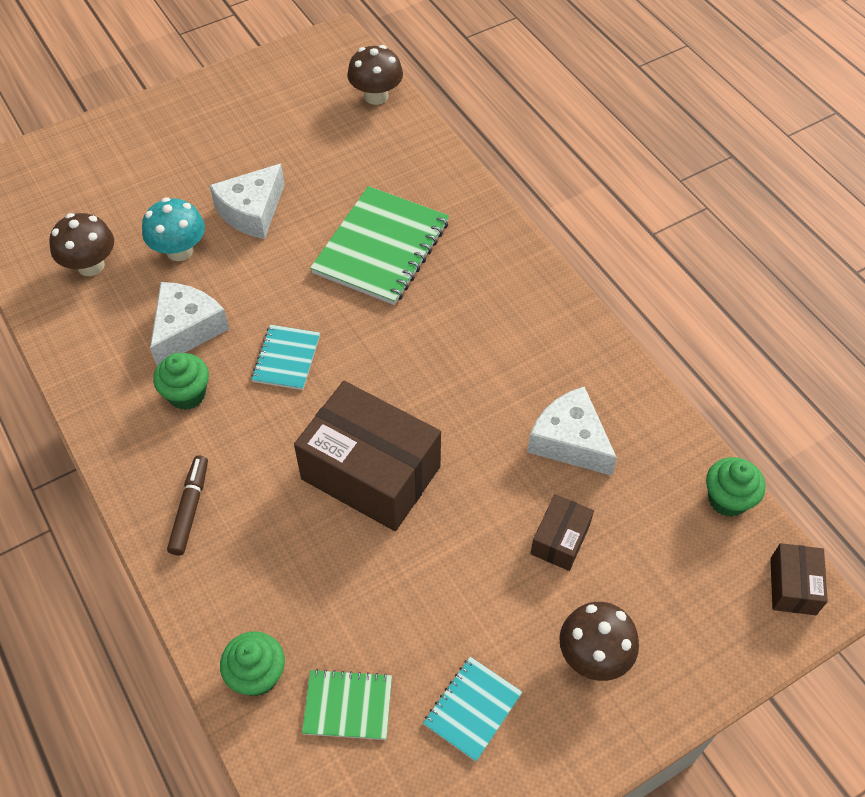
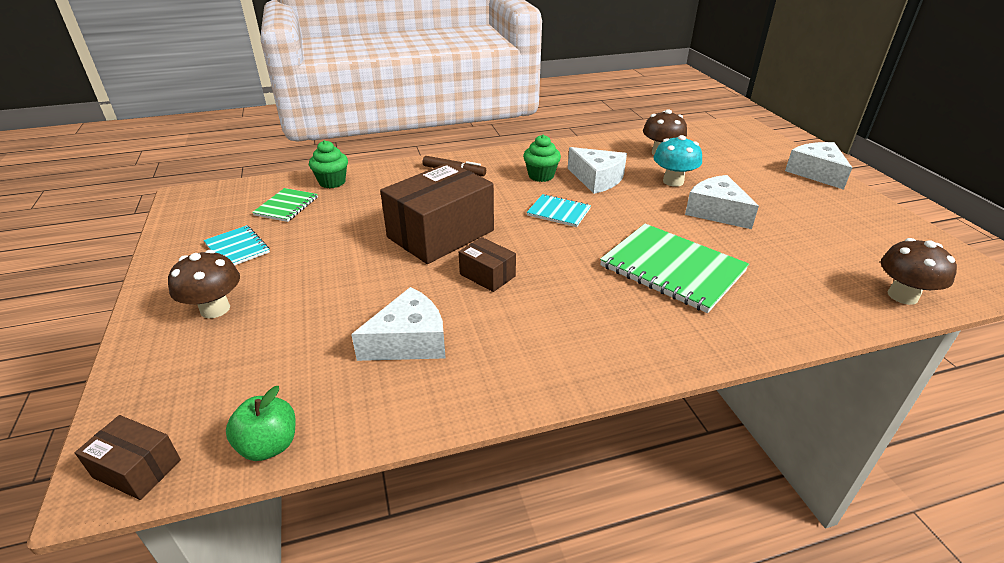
camera: 105 degrees right, 20 degrees down
(133, 120) = (816, 173): none -> white cheese
(560, 540) = (320, 313): brown box -> brown box (487, 275)
(727, 499) = (269, 445): green cupcake -> green apple

